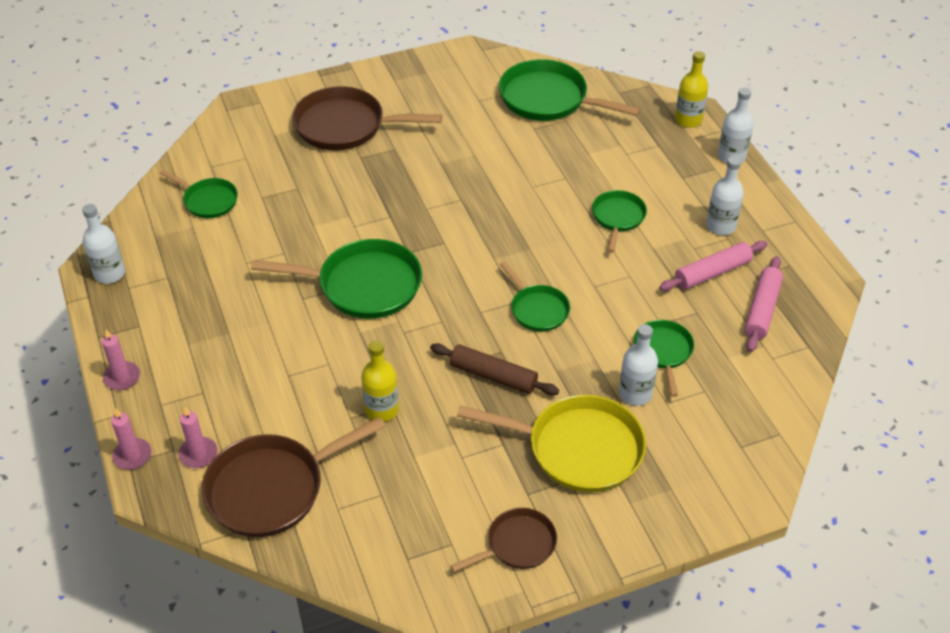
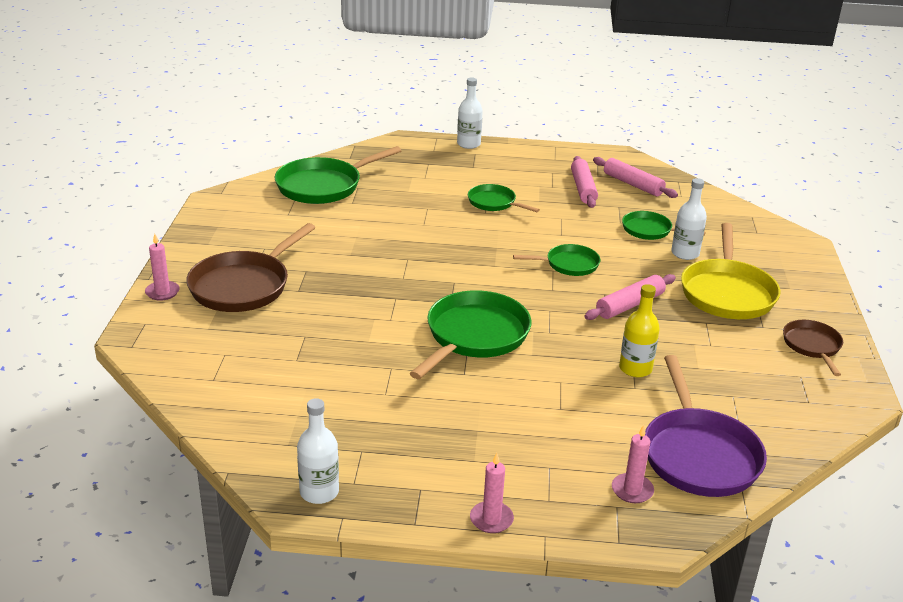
camera: 65 degrees left, 15 degrees down
(132, 455) = (610, 537): pink candle -> pink candle (162, 292)
(208, 200) = (266, 394): green pan -> none
(272, 488) = (698, 454): brown pan -> purple pan
(493, 376) = (630, 305): brown rolling pin -> pink rolling pin
(577, 448) = (727, 292): yellow pan -> yellow pan turned 150 degrees clockwise
(688, 120) = (411, 145): yellow bottle -> none
(720, 226) = (538, 171): white bottle -> none

